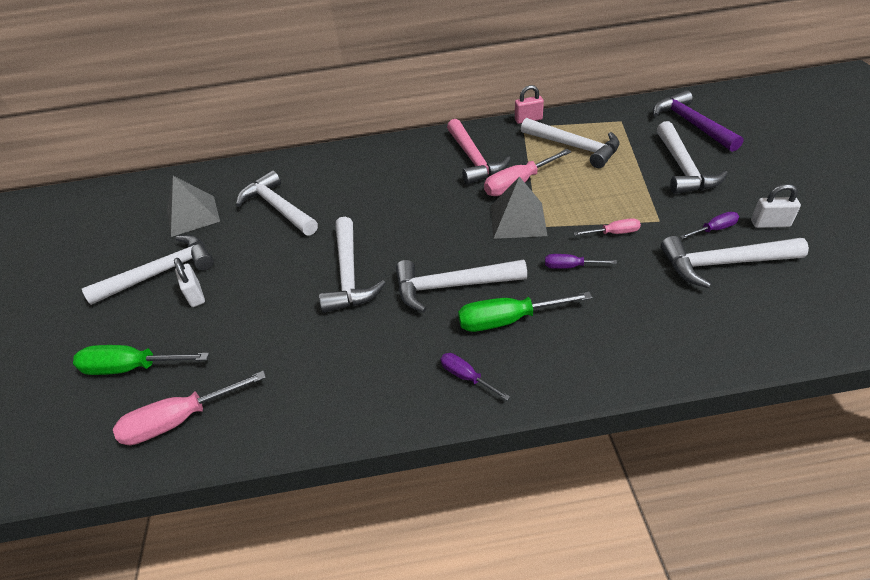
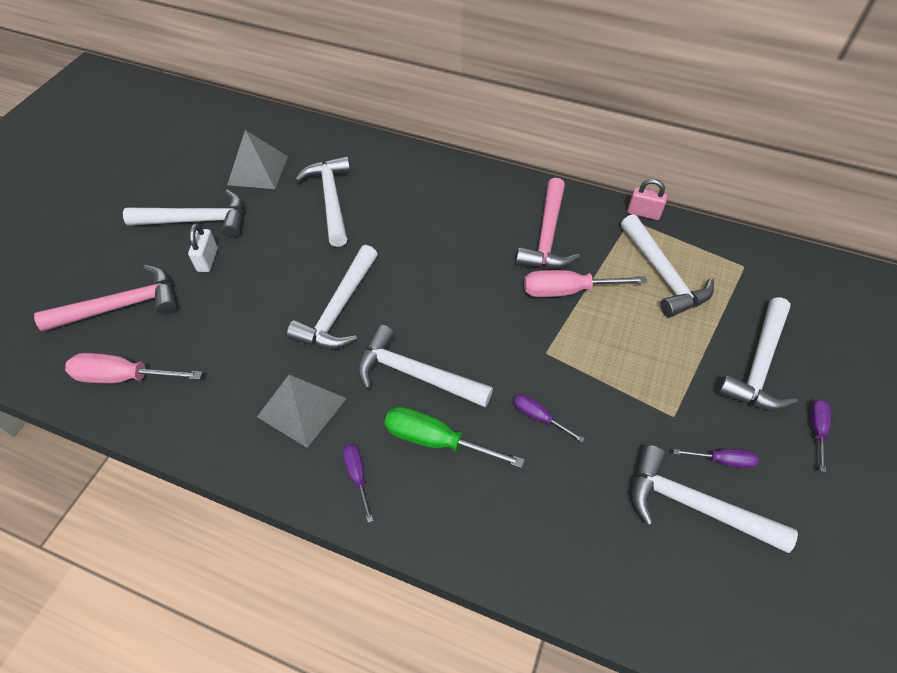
camera: 25 degrees right, 10 degrees up
(133, 367) = (122, 306): green screwdriver -> pink hammer
(518, 220) = (532, 334): grey pyramid -> grey pyramid (302, 407)
(613, 233) = (613, 404): pink screwdriver -> none
(691, 124) = (822, 313): purple hammer -> none
(751, 185) = (817, 430): none -> purple screwdriver
(770, 224) = (791, 489): white padlock -> none

